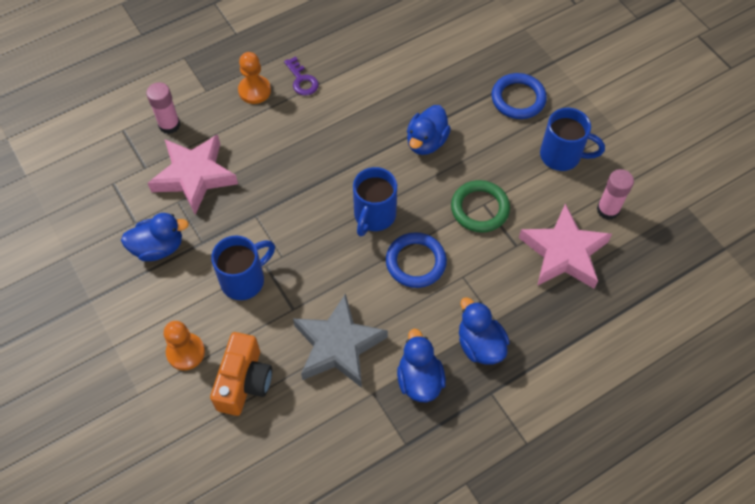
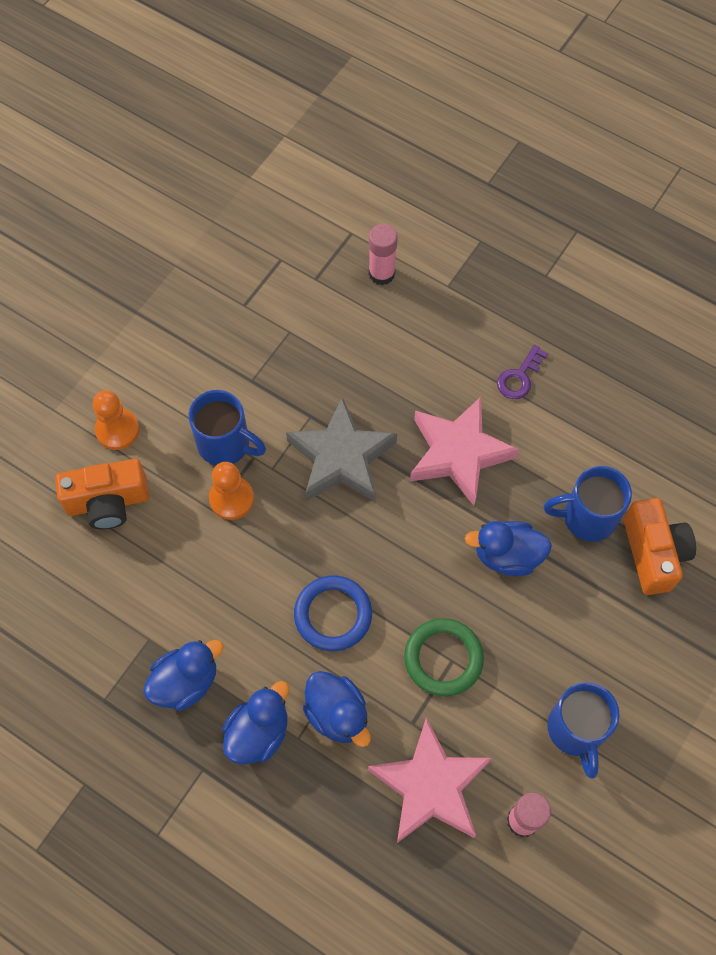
camera: 65 degrees right, 5 degrees up
(158, 247) = (225, 342): blue duck -> blue duck (337, 714)
(194, 176) = (329, 331): pink star -> pink star (458, 453)
(254, 90) = (476, 334): orange pawn -> orange pawn (231, 499)
(338, 345) = (190, 577): grey star -> grey star (341, 458)
(374, 216) = (372, 542): blue mug -> blue mug (587, 517)
(465, 64) = (653, 553): none -> orange camera
(518, 99) = (636, 640): blue ring -> none

